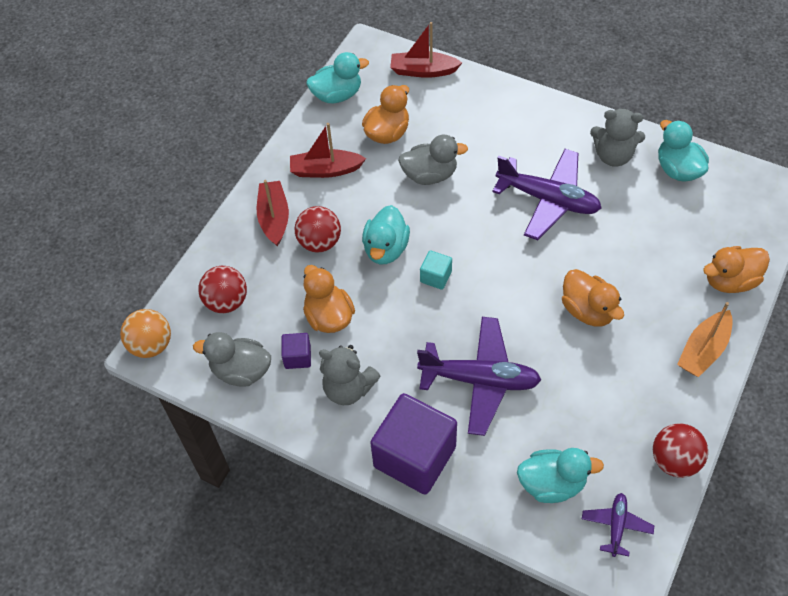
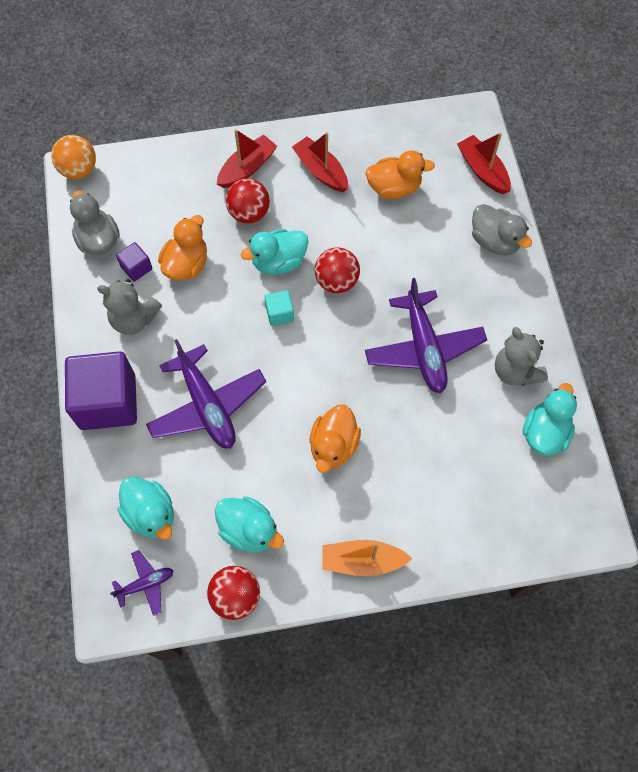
camera: 50 degrees right, 10 degrees up
(226, 302) = (149, 190): red ball -> red ball (336, 281)
(337, 95) = (402, 128): turquoise duck -> turquoise duck (249, 530)
(348, 388) = (134, 319): grey teddy bear -> grey teddy bear turned 60 degrees counterclockwise
(430, 175) = (376, 245): grey duck -> grey duck (494, 241)
(730, 281) = (453, 544): orange duck -> none

